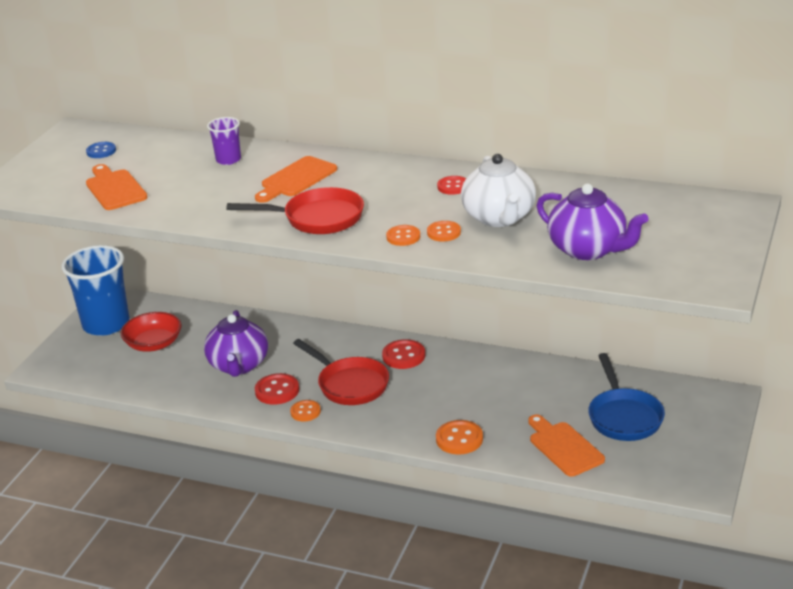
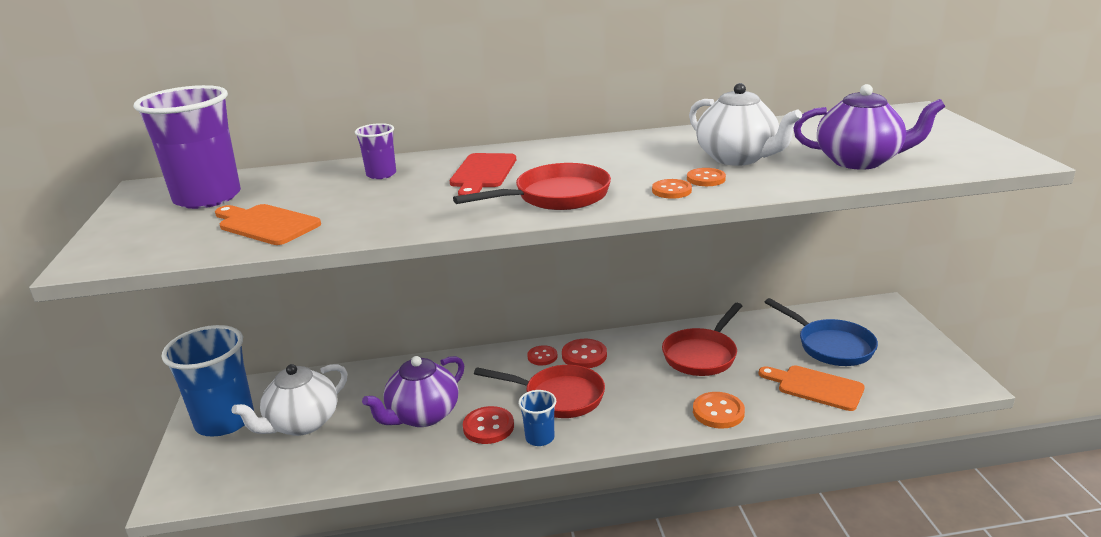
camera: 30 degrees left, 5 degrees down
(101, 151) = (207, 198): blue button -> purple cup
(154, 344) = (302, 423): red bowl -> white teapot
(239, 365) = (422, 415): purple teapot -> purple teapot turned 75 degrees clockwise
(296, 179) = (482, 173): orange cutting board -> red cutting board
(305, 412) = (539, 438): orange button -> blue cup
(453, 186) = (654, 147): red button -> red button (542, 356)
(501, 387) = (702, 355): none -> red pan

